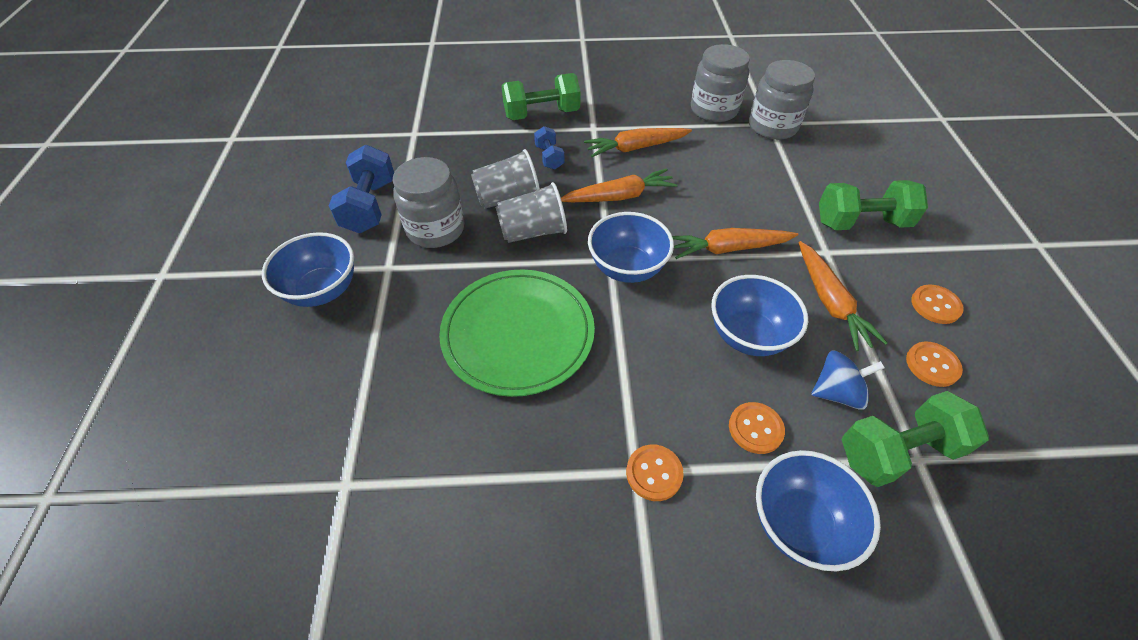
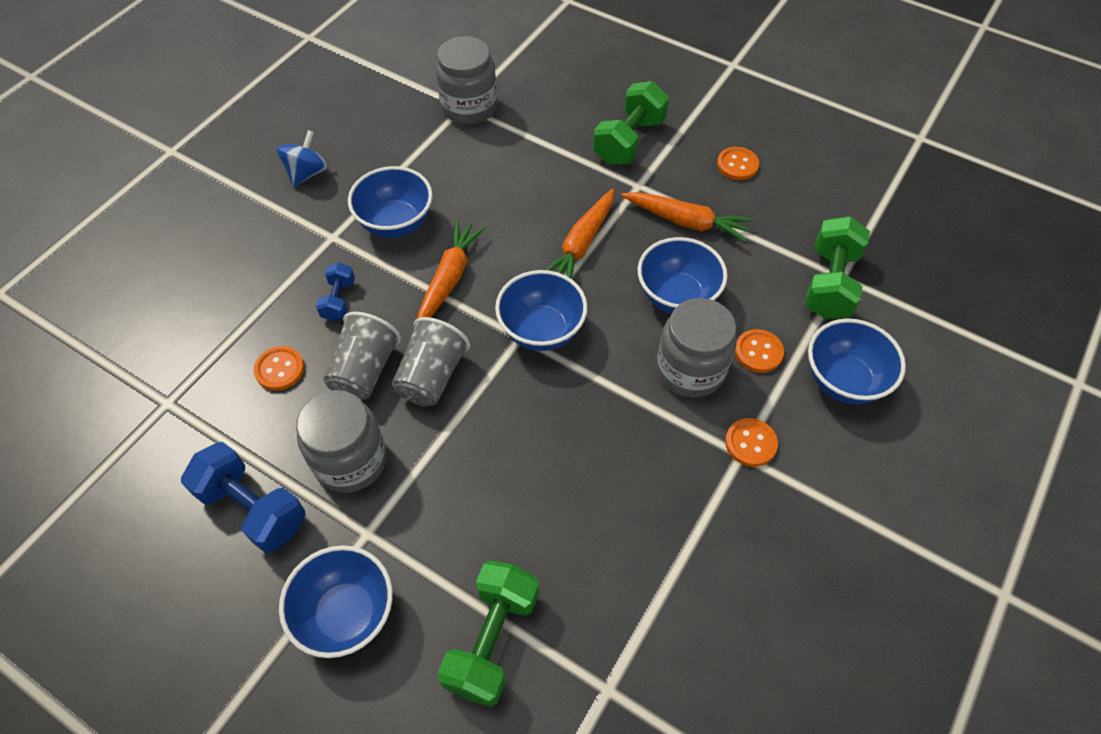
camera: 55 degrees left, 5 degrees up
(518, 334) = (547, 461): green plate -> none
(541, 114) = (263, 266): green dumbbell -> green dumbbell (492, 640)
(549, 157) = (339, 300): blue dumbbell -> blue dumbbell turned 75 degrees clockwise
(635, 148) = (396, 223): orange carrot -> blue bowl
(714, 110) = (404, 129): grey jar -> grey jar (690, 370)
(836, 392) = (764, 281): blue spinning top -> blue spinning top (307, 173)
(932, 365) = (782, 209): orange button -> orange button (279, 369)

